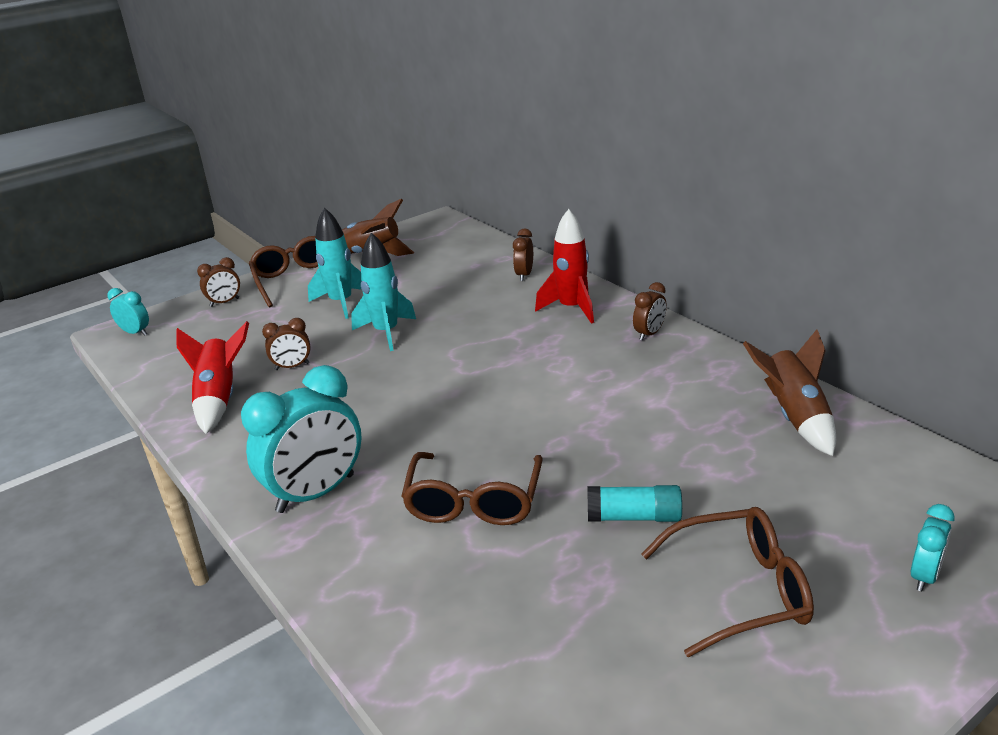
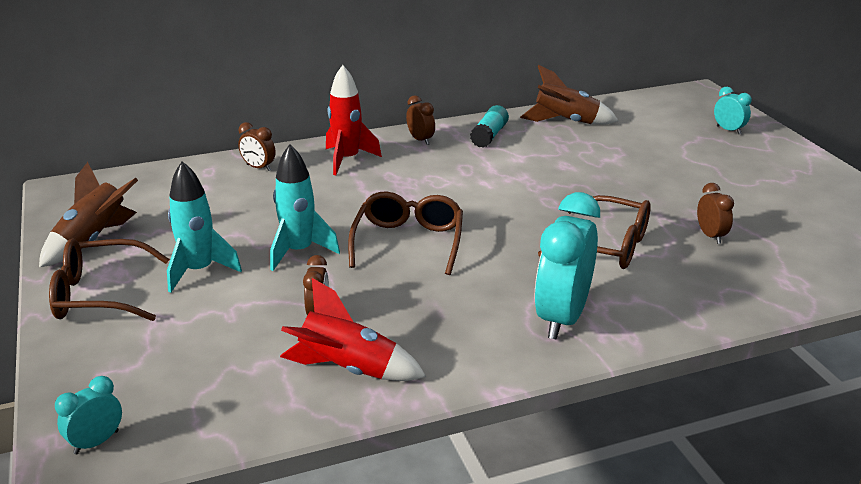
camera: 75 degrees left, 0 degrees up
(224, 302) = (93, 357): brown clock -> brown clock (710, 236)
(316, 493) = (562, 318): turquoise clock -> turquoise clock turned 135 degrees counterclockwise
(634, 517) = (649, 192): turquoise glue stick -> turquoise glue stick (489, 136)
(739, 591) = (729, 177): brown glasses -> brown glasses (408, 242)

